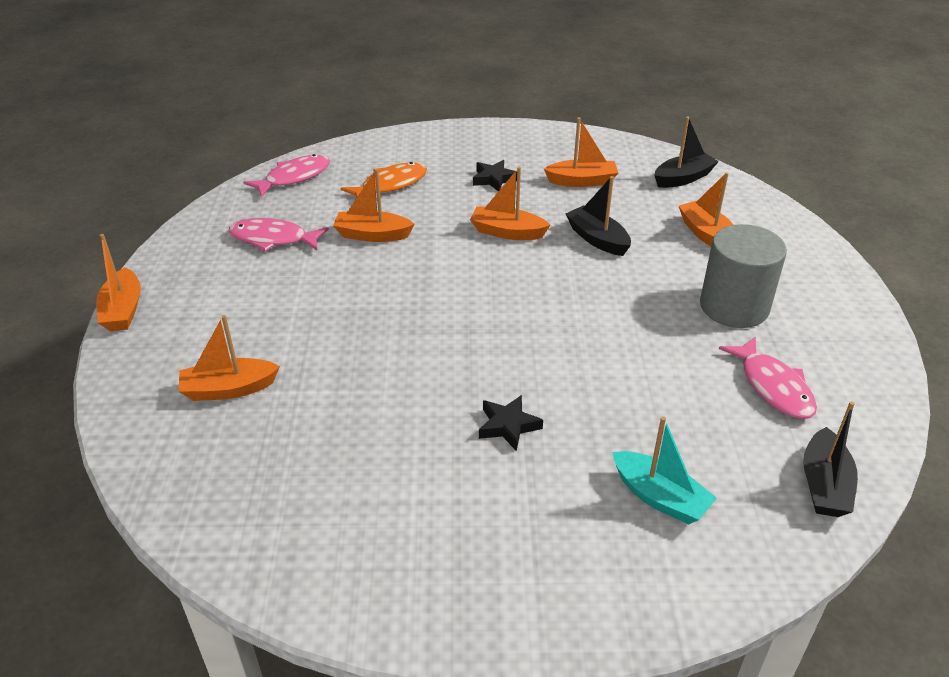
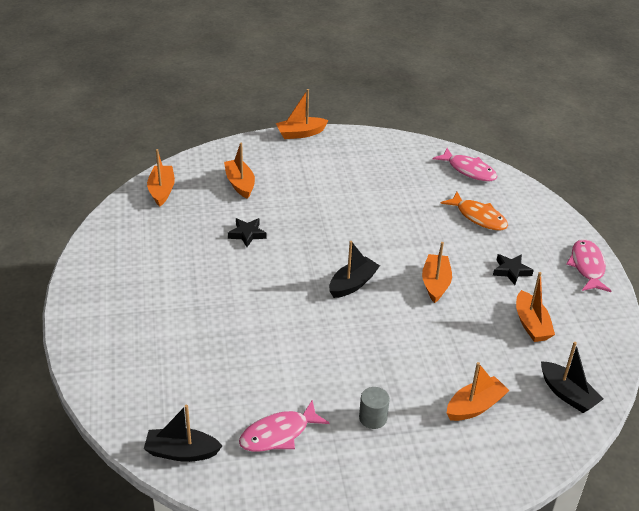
camera: 80 degrees right, 0 degrees up
(273, 239) = (389, 174): pink fish -> pink fish (587, 266)
(372, 235) = (408, 216): orange boat -> orange boat (162, 190)
(508, 426) = (222, 296): black star -> black star (247, 234)
(597, 239) = (443, 335): black boat -> black boat (352, 284)
(659, 497) = (167, 366): turquoise boat -> none
(734, 306) = (373, 418): grey cylinder -> grey cylinder, size x0.50

